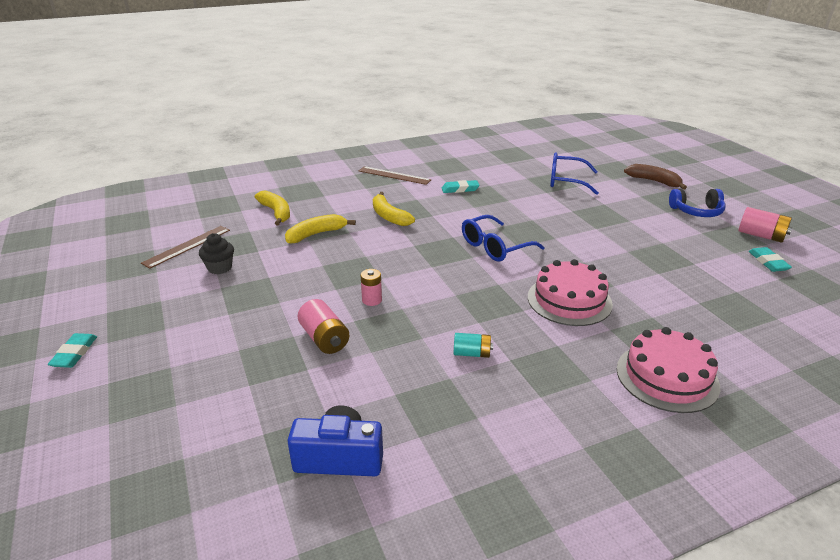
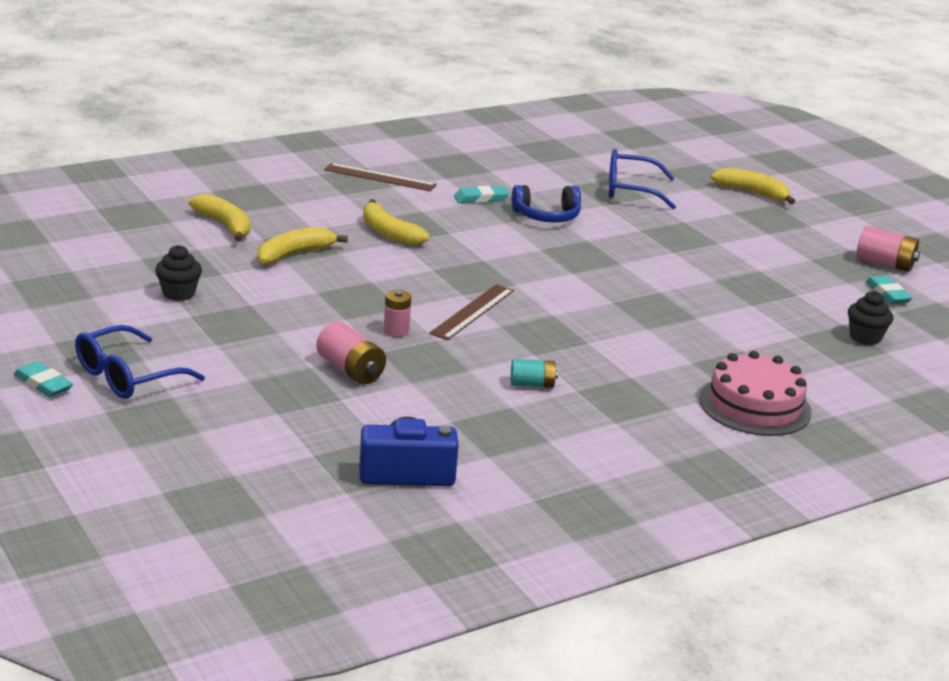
camera: 10 degrees left, 5 degrees down
(74, 353) = (43, 384): turquoise eraser -> turquoise eraser turned 45 degrees counterclockwise
(187, 246) = (118, 267): brown ruler -> brown ruler (472, 312)
(495, 247) = (542, 273): blue glasses -> blue glasses (128, 376)
(569, 300) = (642, 333): pink cake -> none
(654, 181) = (753, 193): brown banana -> yellow banana
(696, 211) = (806, 233): blue headphones -> blue headphones (546, 216)
(756, 304) = (865, 337): none -> black cupcake

